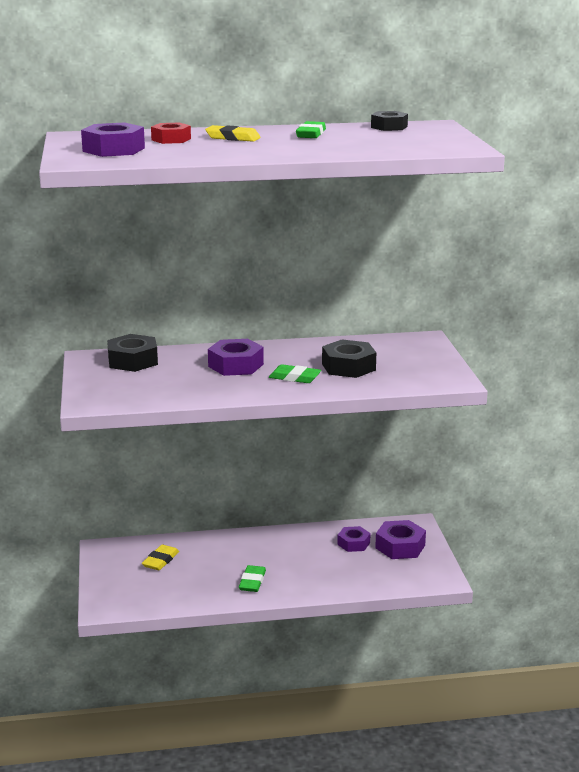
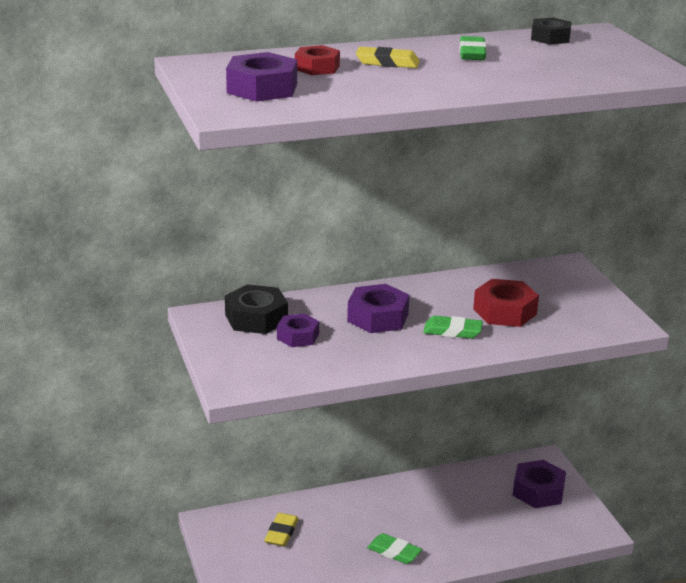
camera: 10 degrees left, 5 degrees up
(252, 582) = (394, 552): green eraser -> green eraser turned 60 degrees counterclockwise
(348, 367) = (505, 311): black nut -> red nut
(353, 543) = (487, 491): purple nut -> purple nut (298, 336)

